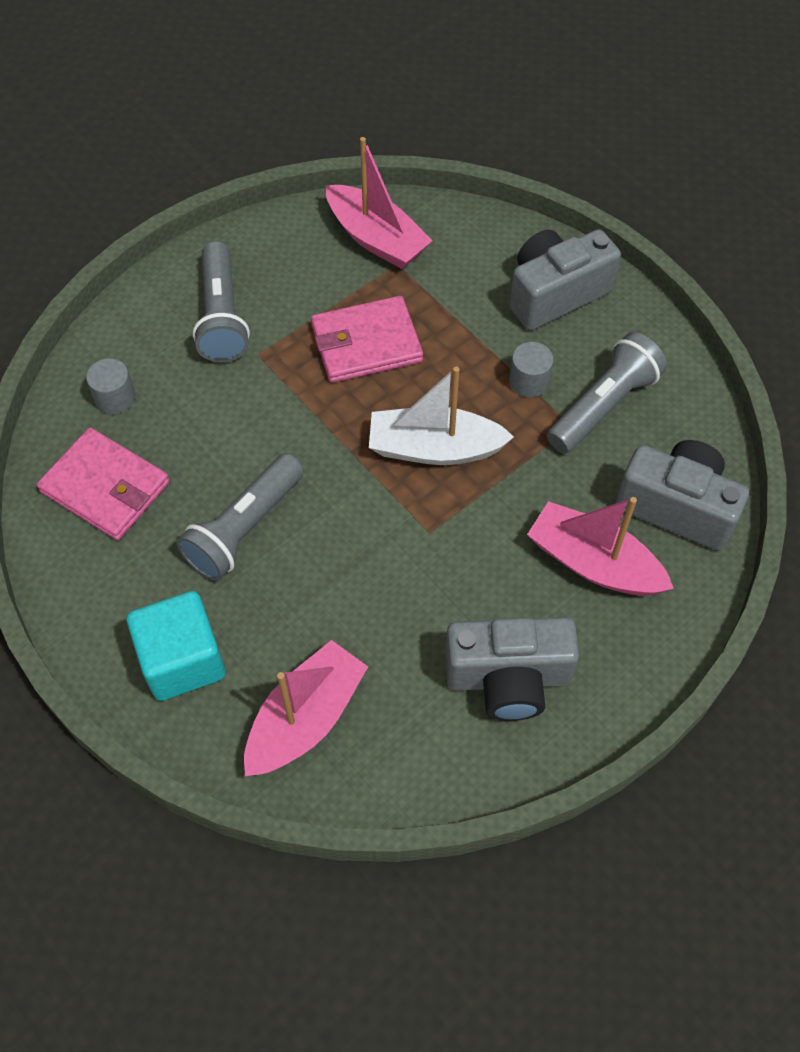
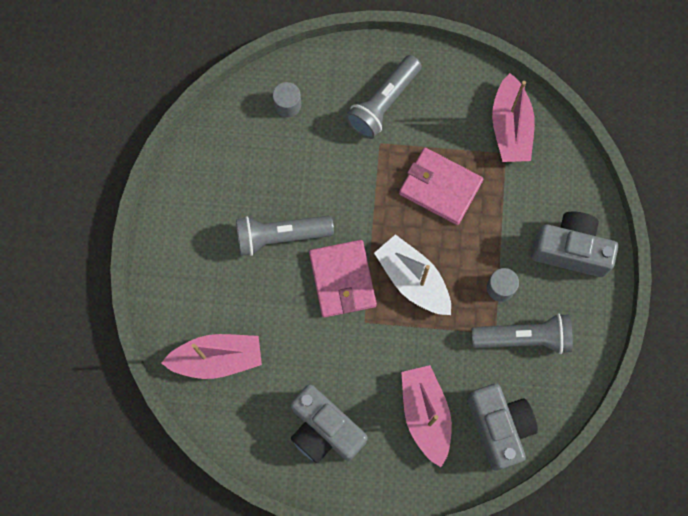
camera: 45 degrees right, 15 degrees up
(105, 487) = (238, 152): pink wallet -> pink wallet (342, 280)
(182, 660) = (191, 278): turquoise cube -> none

